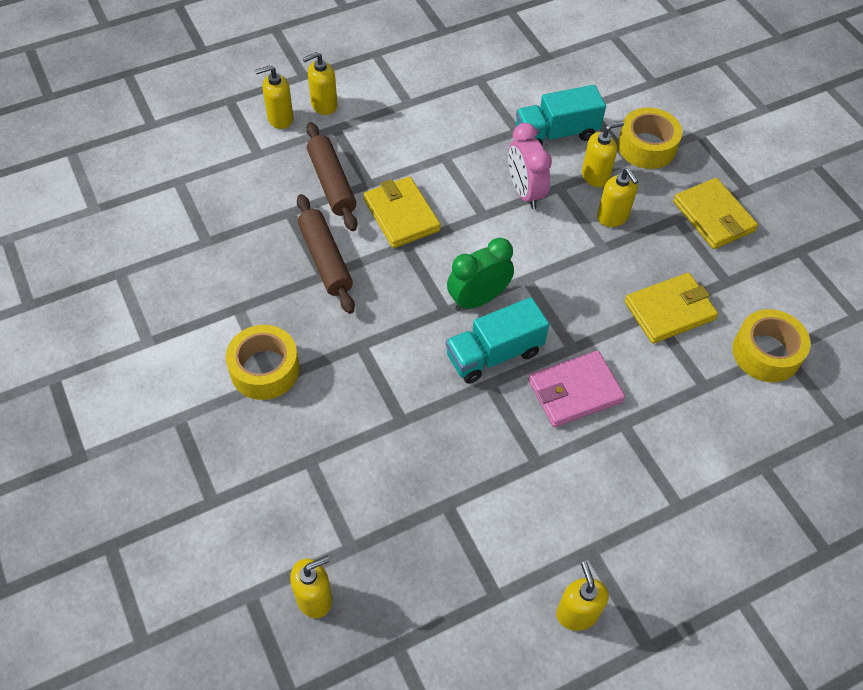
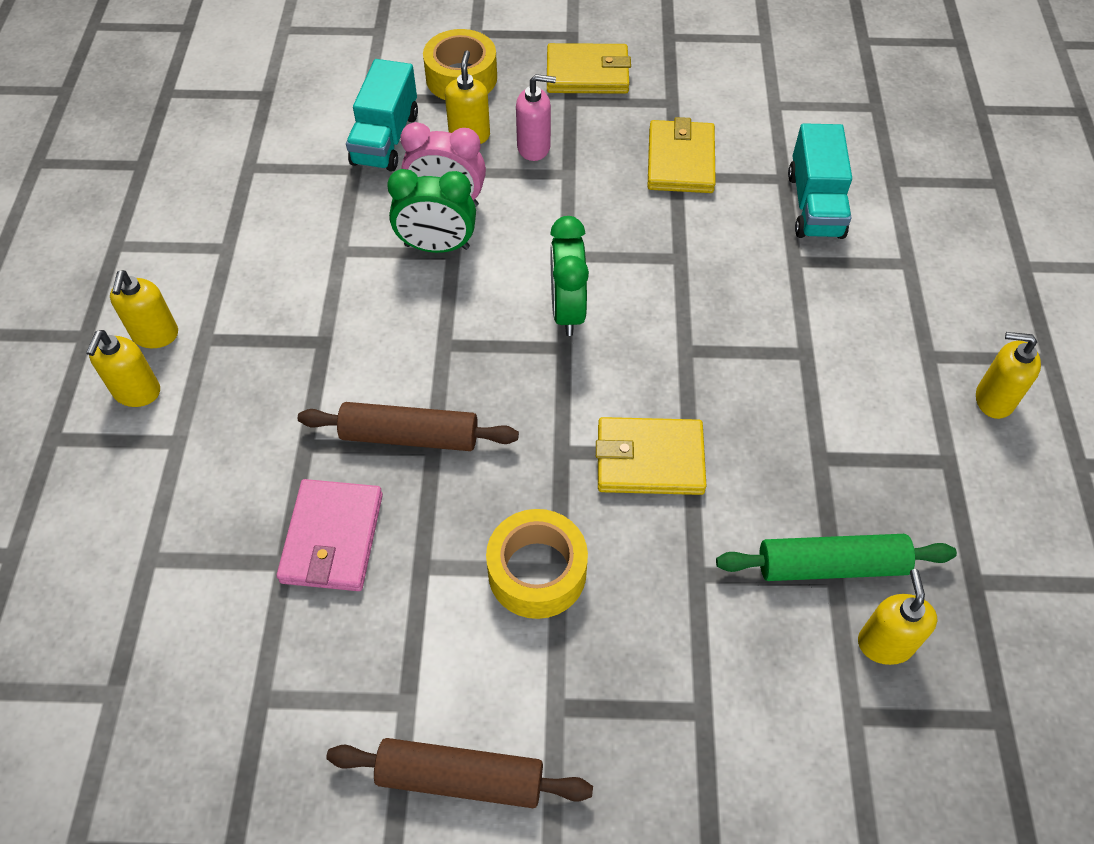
camera: 60 degrees left, 0 degrees up
(332, 183) = (293, 379): brown rolling pin -> brown rolling pin (460, 777)
(359, 542) = (831, 565): none -> green rolling pin
(401, 215) = (396, 329): yellow wallet -> yellow wallet (649, 460)
(483, 204) = (437, 247): none -> green clock
(494, 354) = (649, 329): turquoise truck -> turquoise truck (815, 205)
(575, 391) = (735, 281): pink wallet -> pink wallet (332, 538)
(612, 217) = (534, 147): yellow soap dispenser -> pink soap dispenser
(766, 353) = (770, 117): yellow tape -> none

